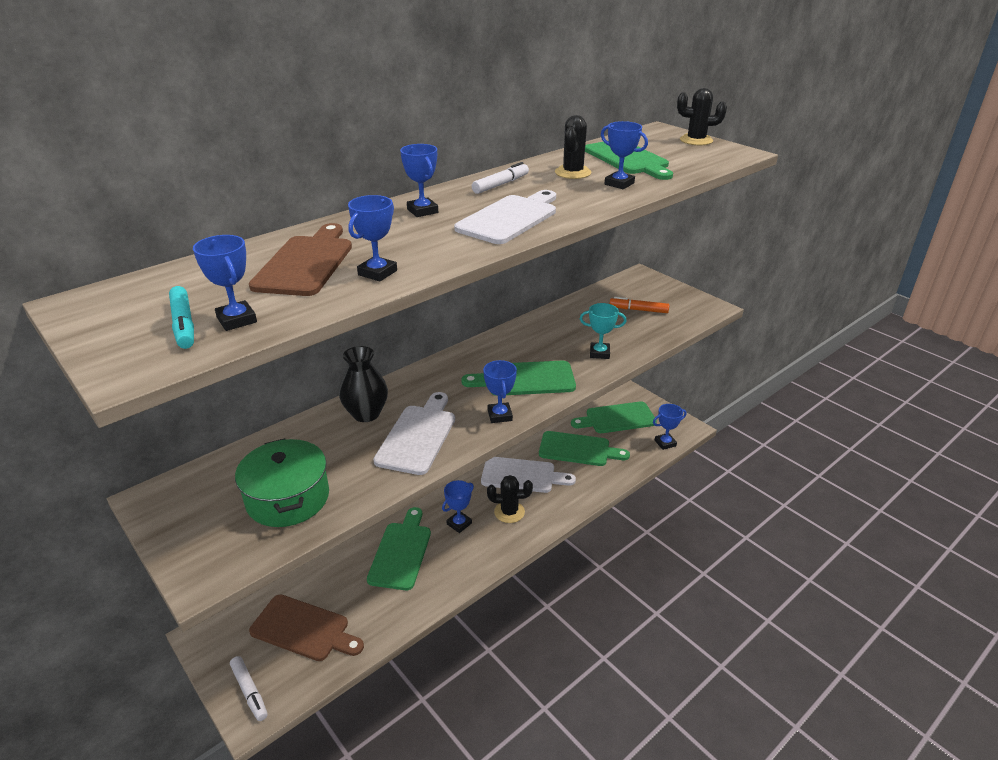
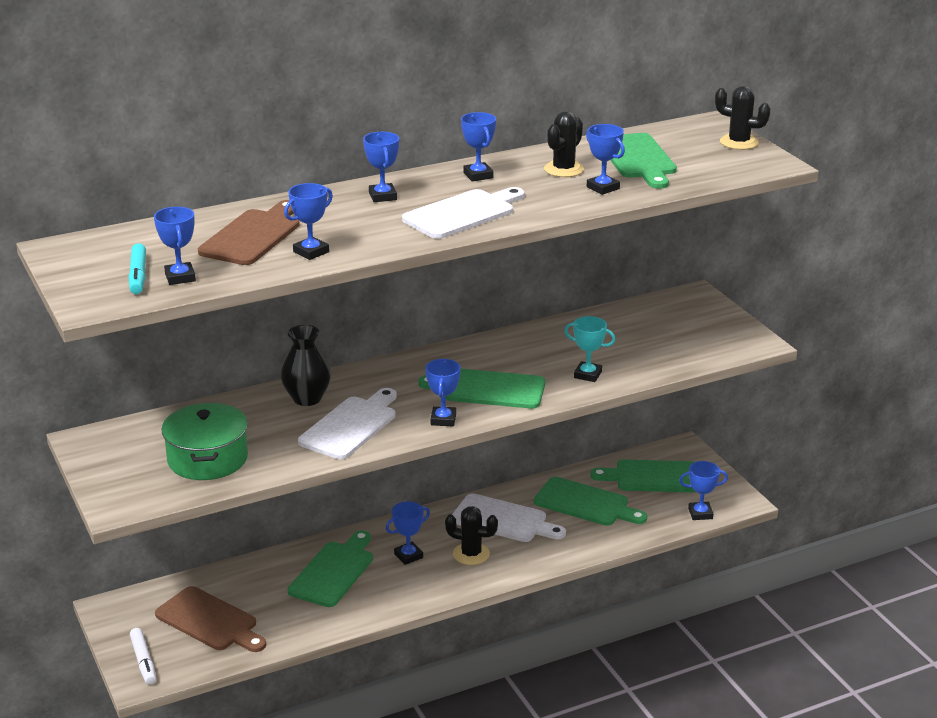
camera: 15 degrees right, 5 degrees down
(501, 184) = (478, 175): white marker -> blue trophy
(638, 310) = (665, 334): orange marker -> none

